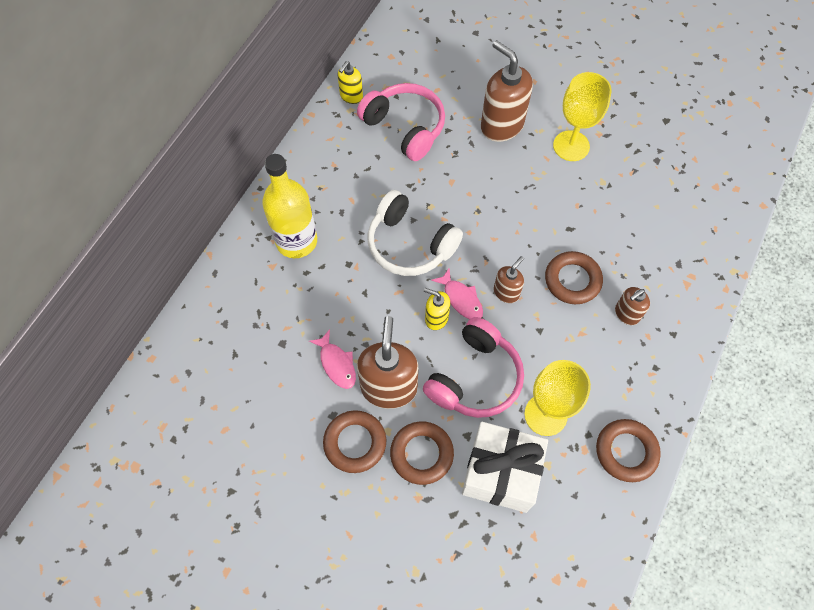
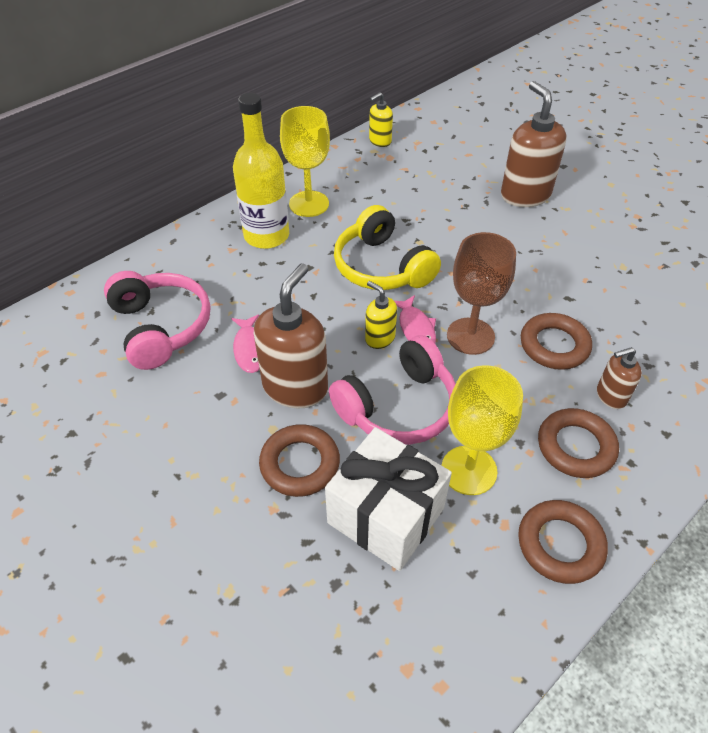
camera: 20 degrees right, 15 degrees down
(355, 443) = (230, 428): brown ring -> brown ring (575, 447)
(405, 127) = (422, 175): pink headphones -> pink headphones (161, 327)
(410, 244) = (382, 267): white headphones -> yellow headphones
(506, 292) = (470, 336): brown soap dispenser -> brown goblet
(571, 146) = (596, 228): yellow goblet -> yellow goblet (309, 204)

